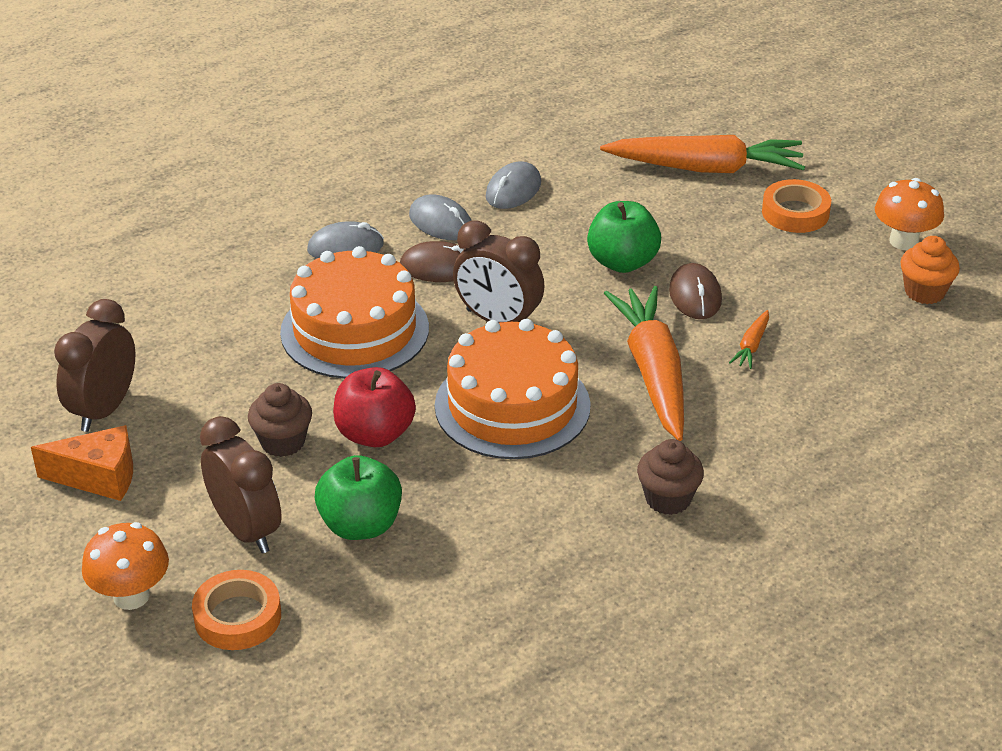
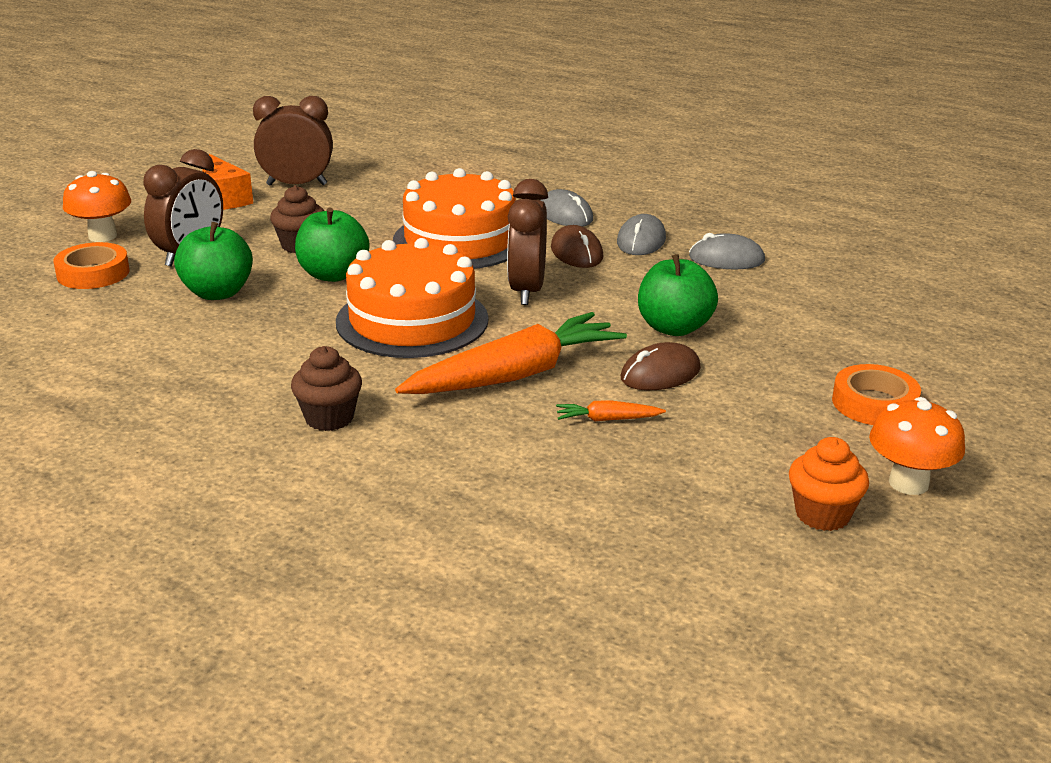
camera: 65 degrees right, 10 degrees down
(375, 434) = (333, 275): red apple -> green apple
(705, 168) = (887, 339): orange carrot -> none

